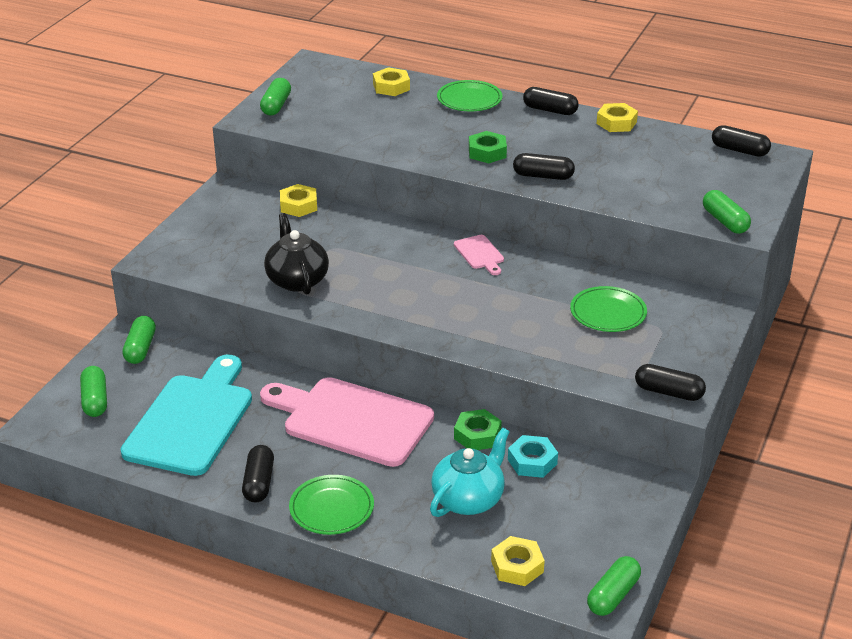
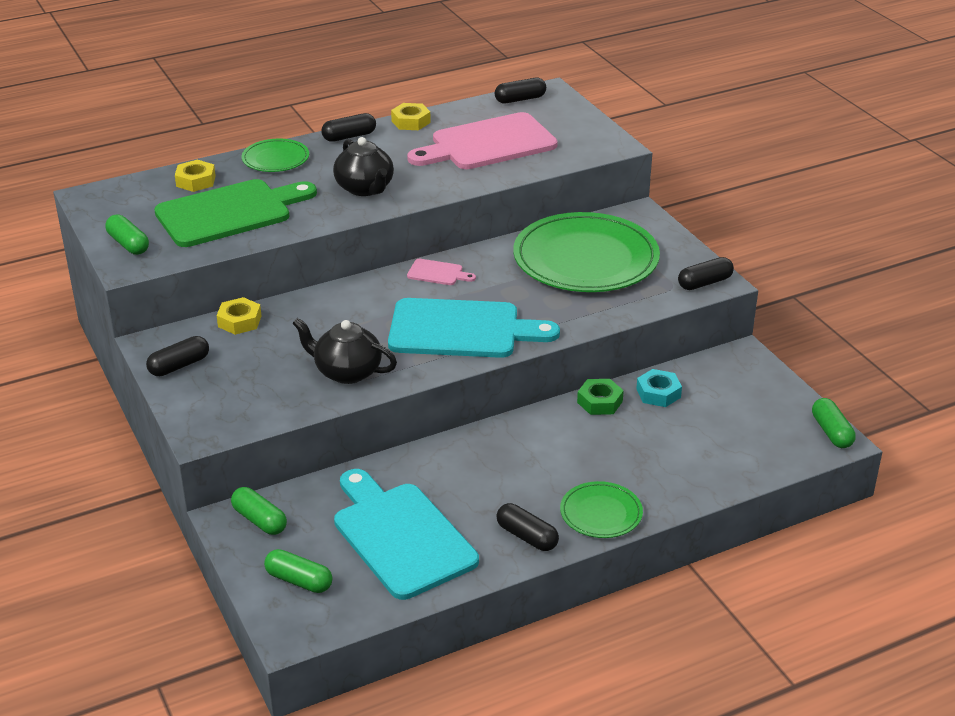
camera: 50 degrees left, 0 degrees up
(351, 420) = (508, 452): pink cutting board -> pink cutting board (488, 144)
(370, 119) = (229, 212): none -> green cutting board
(419, 302) = (462, 330): none -> turquoise cutting board
(468, 499) = (666, 442): turquoise teapot -> none
(487, 152) = (365, 188): green nut -> black teapot
(517, 566) = (760, 458): yellow nut -> none
(543, 176) = (434, 183): black capsule -> black capsule (179, 366)
(608, 312) = (585, 259): green plate -> green plate, size x2.08
(725, 221) = (597, 148): green capsule -> none

